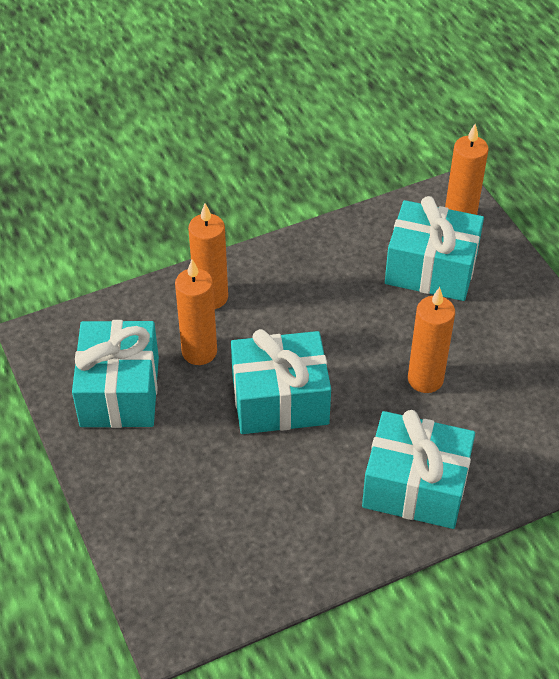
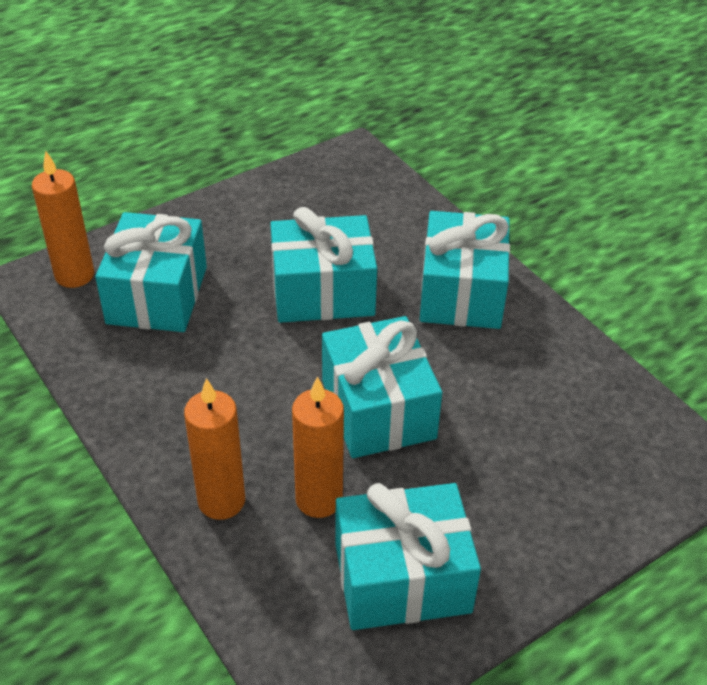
camera: 100 degrees left, 5 degrees down
(425, 379) = (323, 292): orange candle -> turquoise gift

